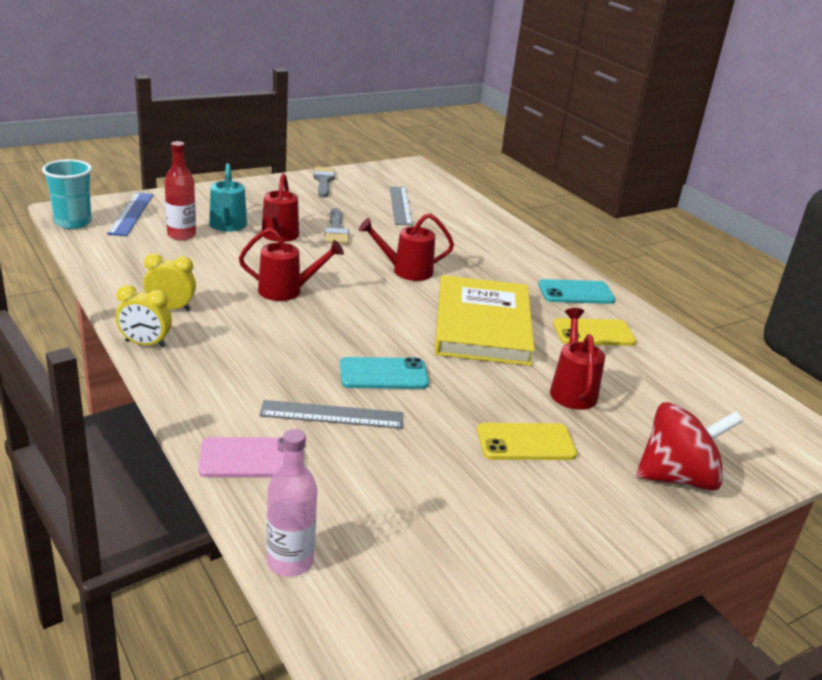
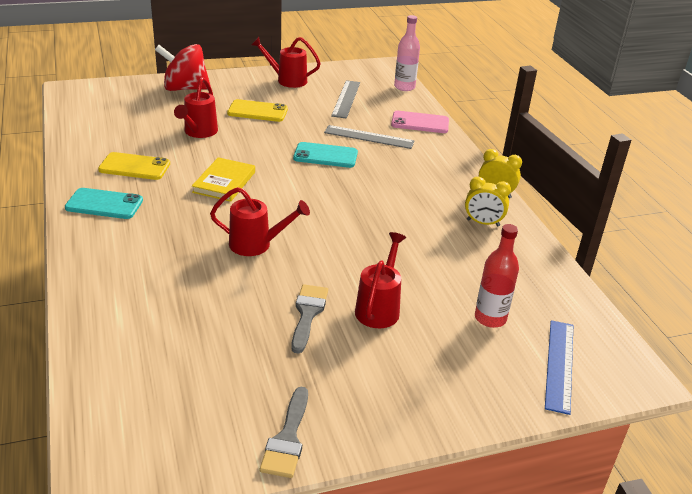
camera: 165 degrees left, 5 degrees up
(73, 222) = (620, 351): turquoise cup -> none
(227, 226) = (438, 331): turquoise watering can -> none
(286, 291) = (382, 231): red watering can -> red watering can (287, 80)
(400, 205) = (198, 361): grey ruler -> grey ruler (346, 99)
(482, 325) = (224, 182): yellow book -> yellow book, size x0.54

